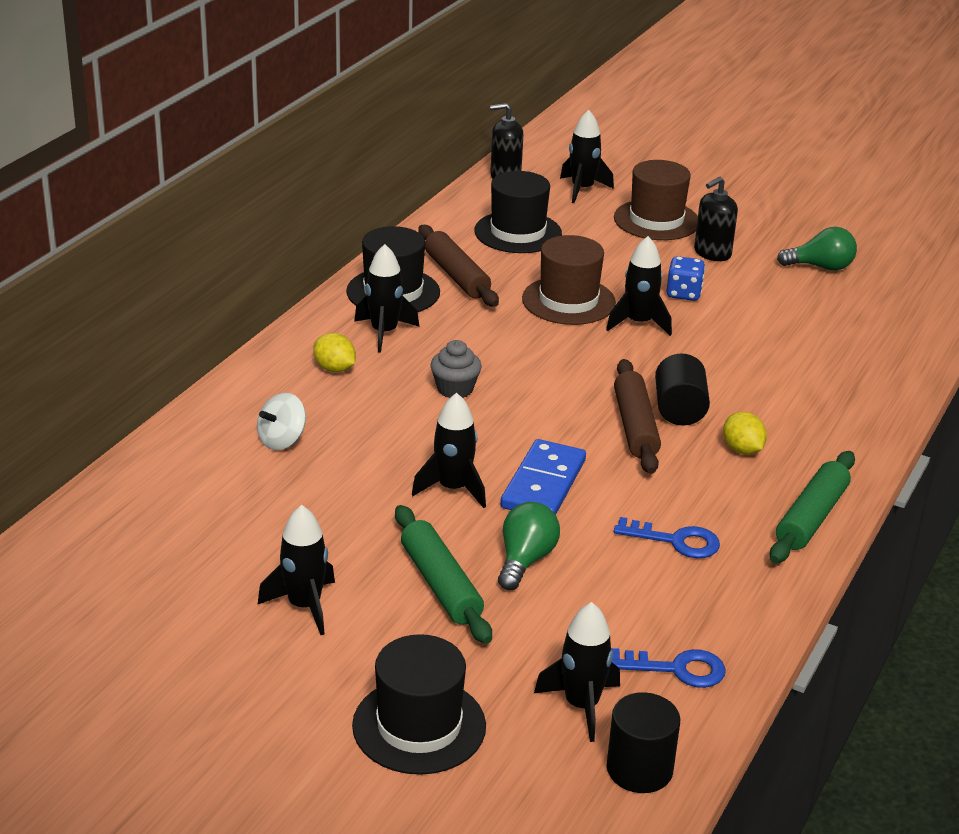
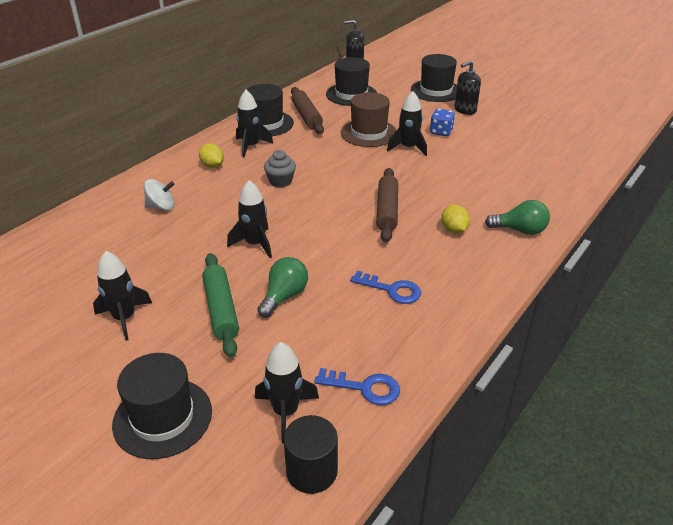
camera: 10 degrees right, 5 degrees up
(282, 440) = (161, 207): white spinning top -> white spinning top turned 150 degrees counterclockwise
(544, 484) = (315, 245): blue domino -> none
(582, 189) = (397, 73): black rocket -> none
(656, 220) = (436, 91): brown hat -> black hat
(679, 410) = (419, 202): black cylinder -> none
(811, 518) = (491, 279): green rolling pin -> none
(821, 267) = (531, 120): green light bulb -> green light bulb (520, 230)

